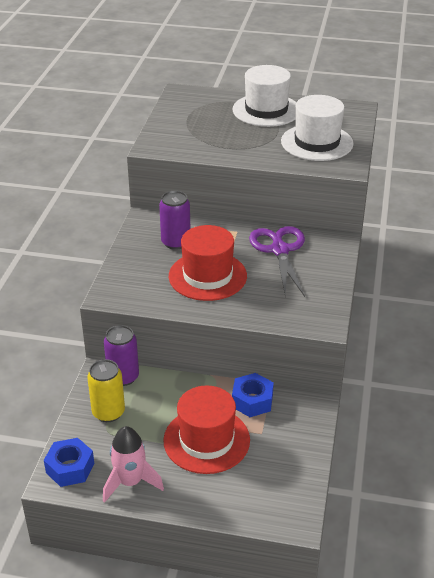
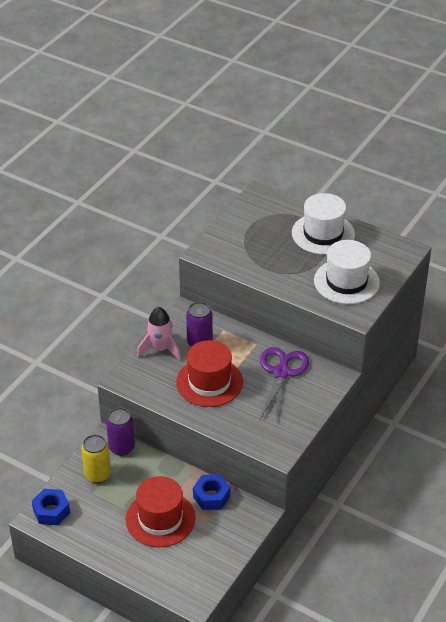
camera: 20 degrees right, 5 degrees up
(130, 482) = (89, 535): pink rocket -> pink rocket (160, 349)

